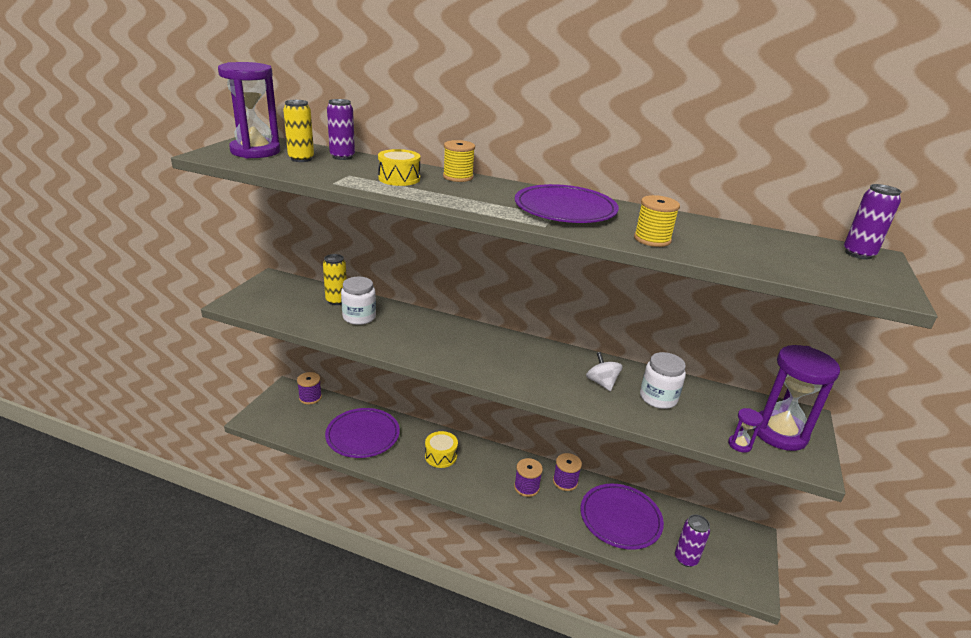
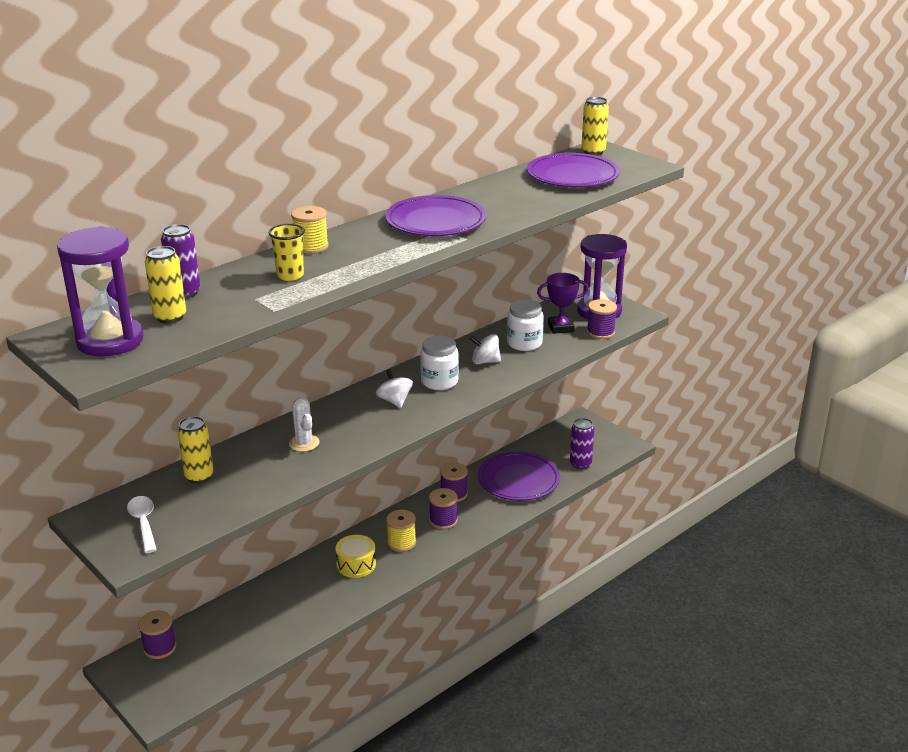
camera: 60 degrees left, 0 degrees up
(273, 297) = (143, 523): none -> white spoon
(359, 317) = (253, 467): white jar -> white jar (439, 382)
(363, 435) = (274, 616): purple plate -> purple plate (572, 175)
(399, 178) = (290, 275): yellow drum -> yellow cup
(403, 328) = (304, 443): none -> white cactus
(494, 352) = (394, 401): none -> white spinning top
(652, 239) = (522, 208): yellow spool -> yellow spool (401, 543)
(714, 414) = (560, 327): none -> purple trophy
(739, 445) = (600, 332): purple hourglass -> purple spool
(858, 254) = (593, 152): purple can -> yellow can

